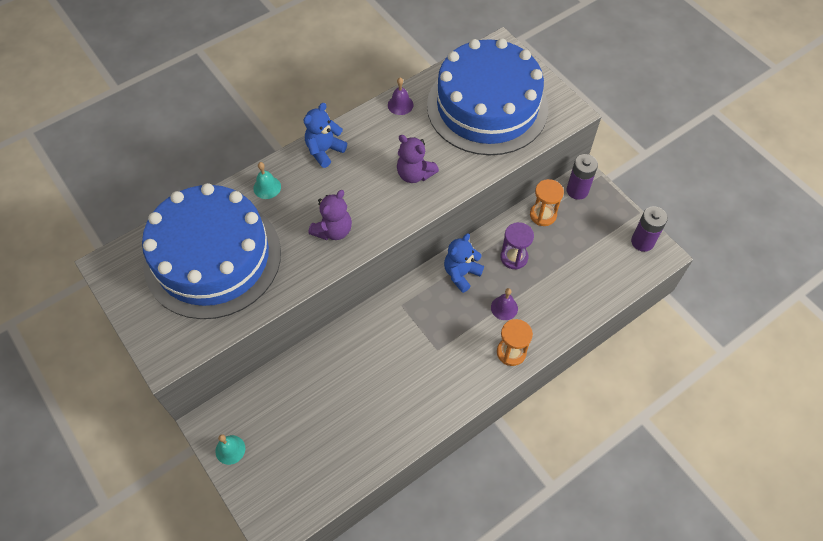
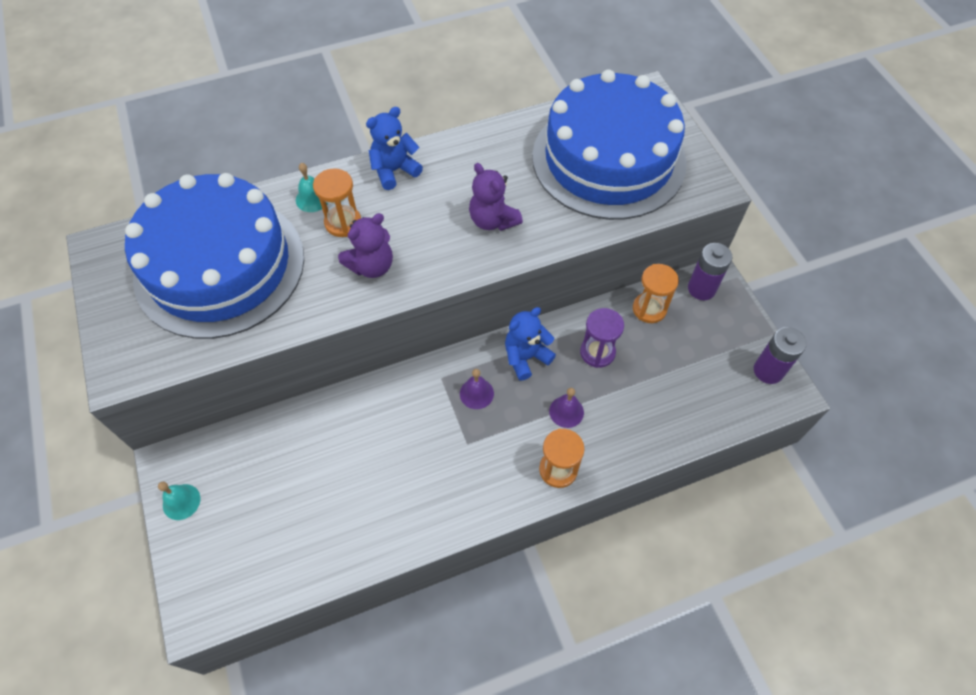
camera: 15 degrees right, 0 degrees up
(298, 201) = (343, 223): none -> orange hourglass
(400, 105) = (503, 136): purple bell -> purple bell (476, 393)

